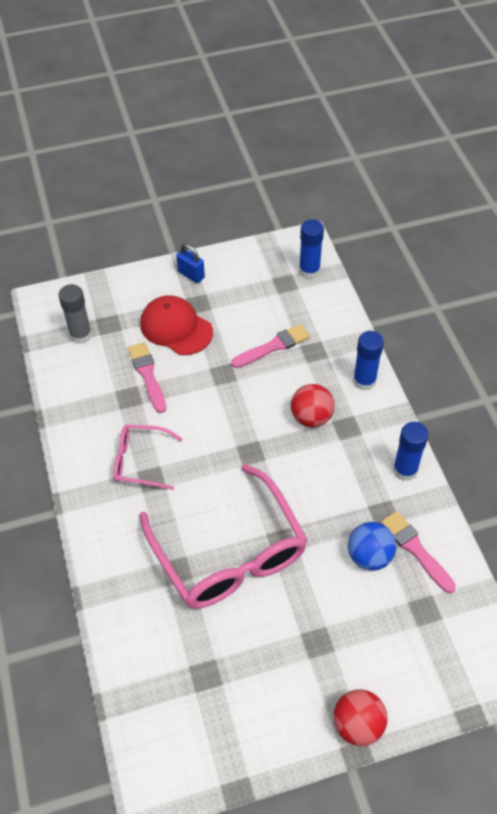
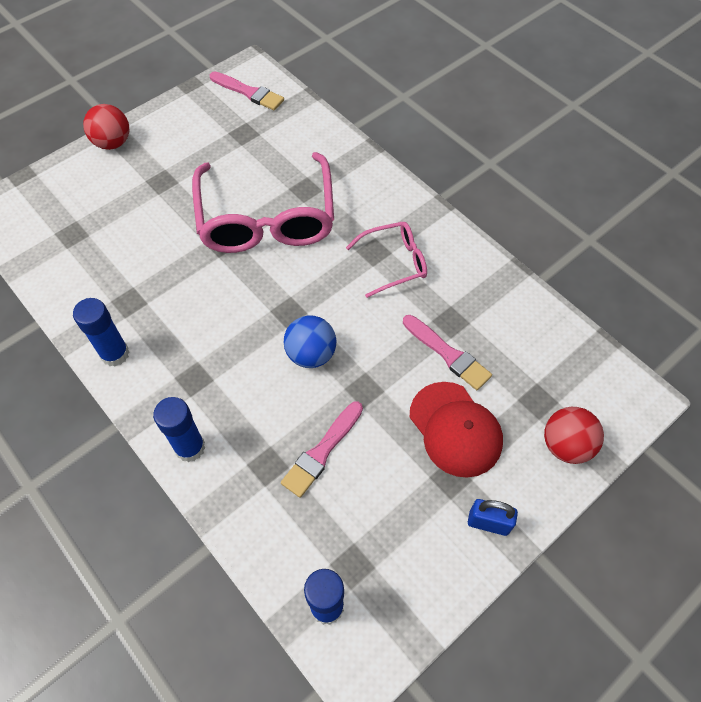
camera: 155 degrees right, 5 degrees up
(81, 335) = (558, 373): grey glue stick -> none
(176, 328) = (455, 429): red cap -> red cap turned 45 degrees clockwise
(229, 552) = (266, 217): pink glasses -> pink glasses turned 135 degrees counterclockwise
(311, 417) = (238, 375): red ball -> red ball (566, 445)
(369, 556) = (133, 259): blue ball -> blue ball (311, 354)
(416, 549) = (88, 280): pink brush -> pink brush (248, 92)

